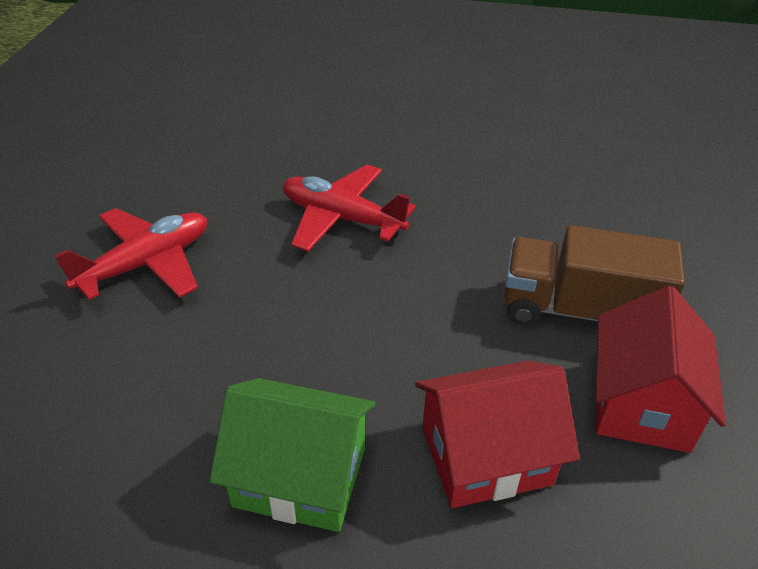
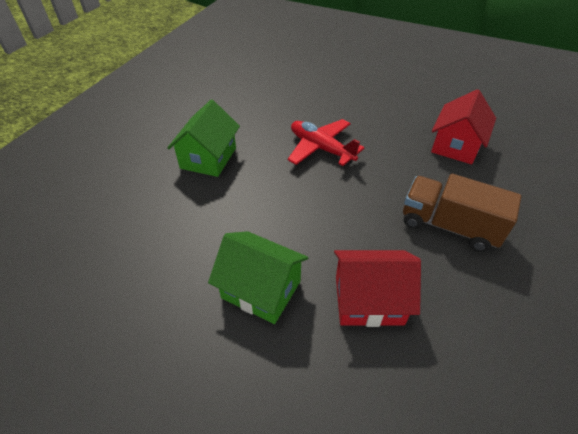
camera: 15 degrees right, 5 degrees up
(146, 264) = (208, 158): red plane -> green house
(641, 403) = (473, 288): red house -> red house (456, 145)

